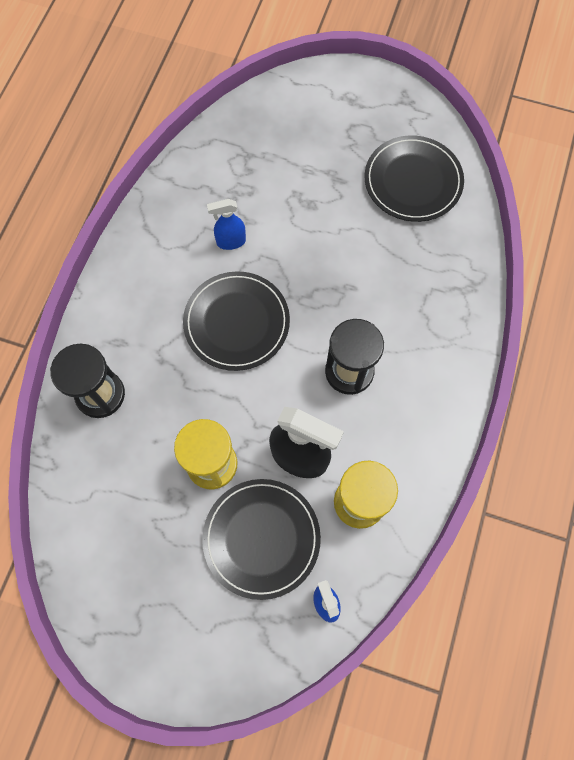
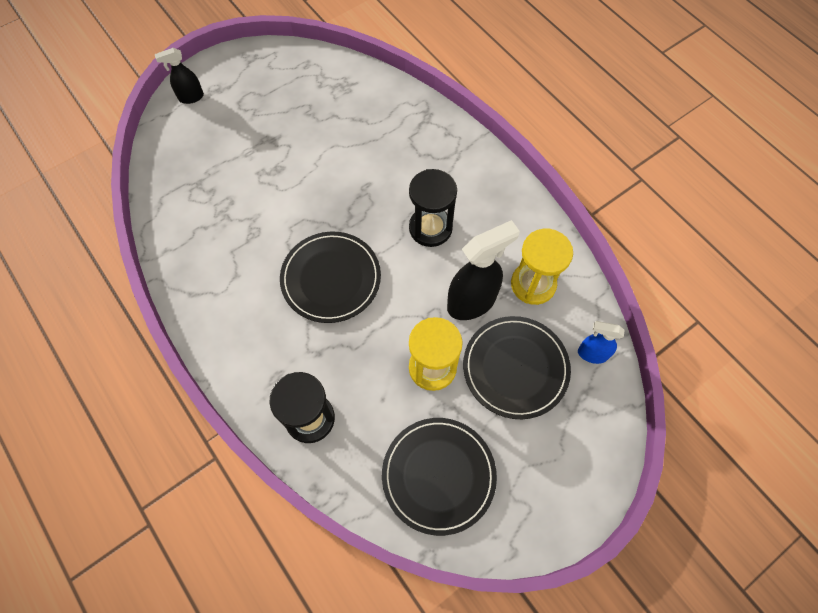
camera: 55 degrees left, 5 degrees down
(230, 242) = (260, 241): blue spray bottle -> none
(326, 87) = (191, 97): none -> black spray bottle
(413, 181) = (318, 95): black plate -> black plate (438, 475)

